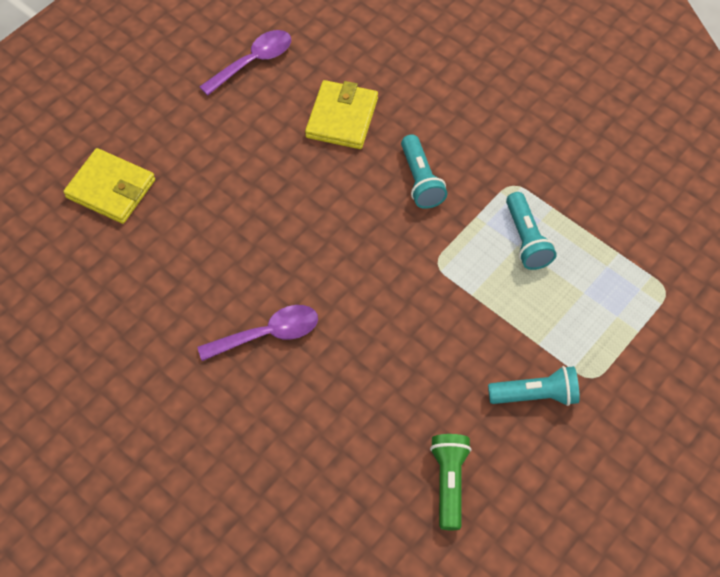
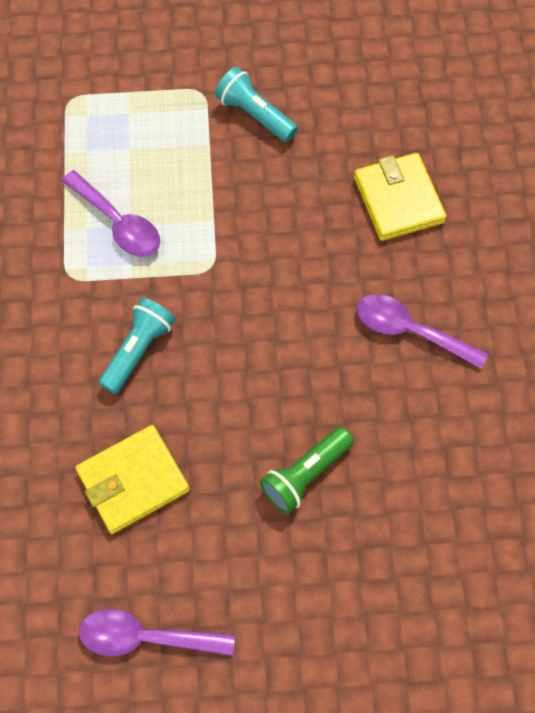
camera: 135 degrees left, 5 degrees up
(111, 189) = (428, 611): yellow wallet -> yellow wallet (398, 200)
(449, 482) = (382, 114): green flashlight -> green flashlight (305, 475)
(526, 239) = (118, 223): turquoise flashlight -> purple spoon

